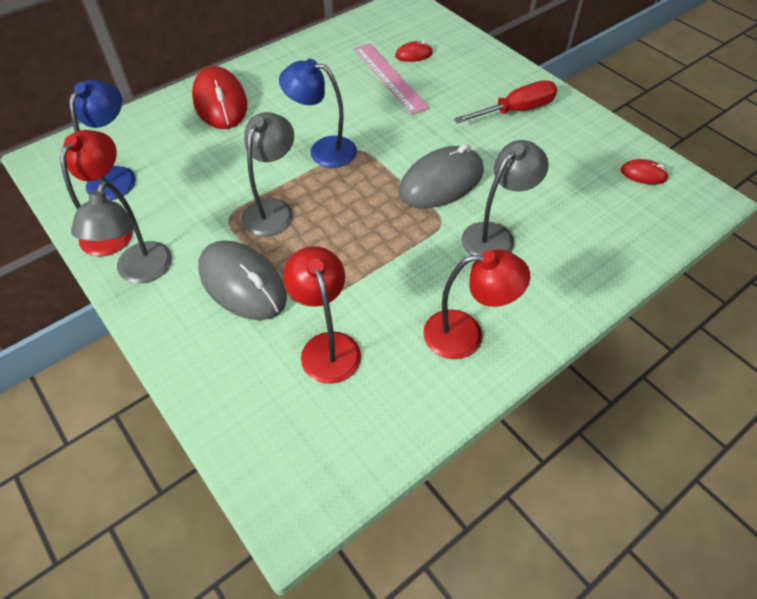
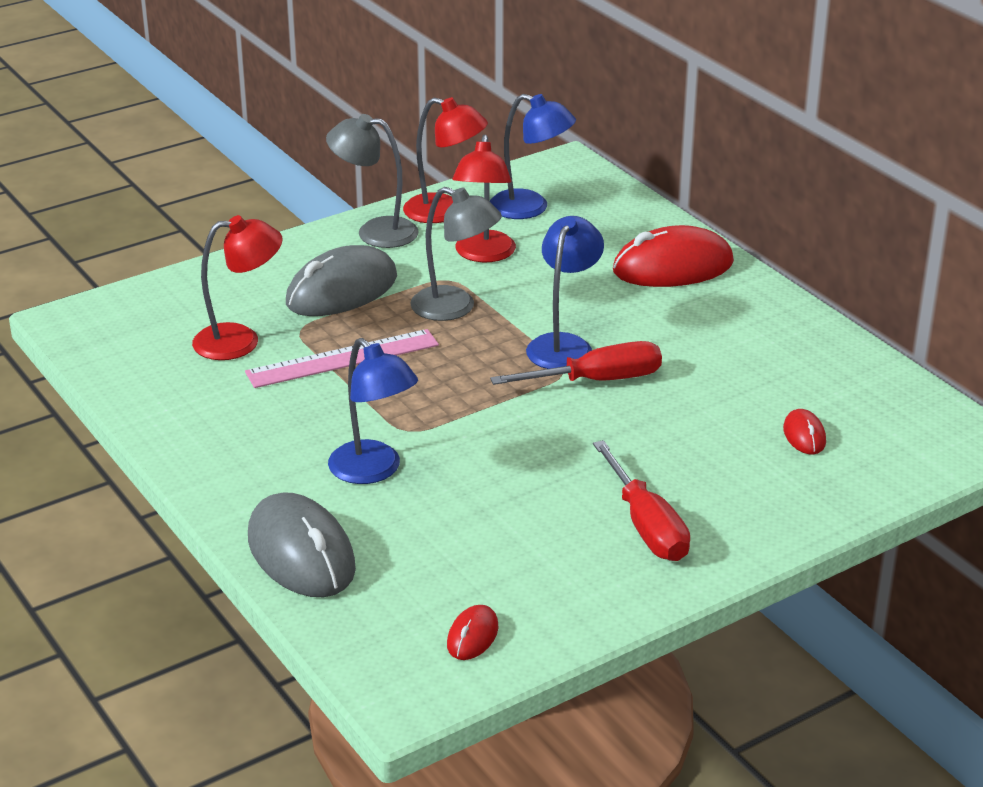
camera: 95 degrees right, 20 degrees down
(366, 133) = (598, 380): none -> red screwdriver
(390, 77) = (737, 408): pink ruler -> pink ruler (343, 359)
(441, 182) = (484, 436): grey mouse -> grey mouse (301, 553)
(466, 334) = (224, 431): red lamp -> red lamp (484, 254)
(495, 235) = (373, 471): grey lamp -> blue lamp

